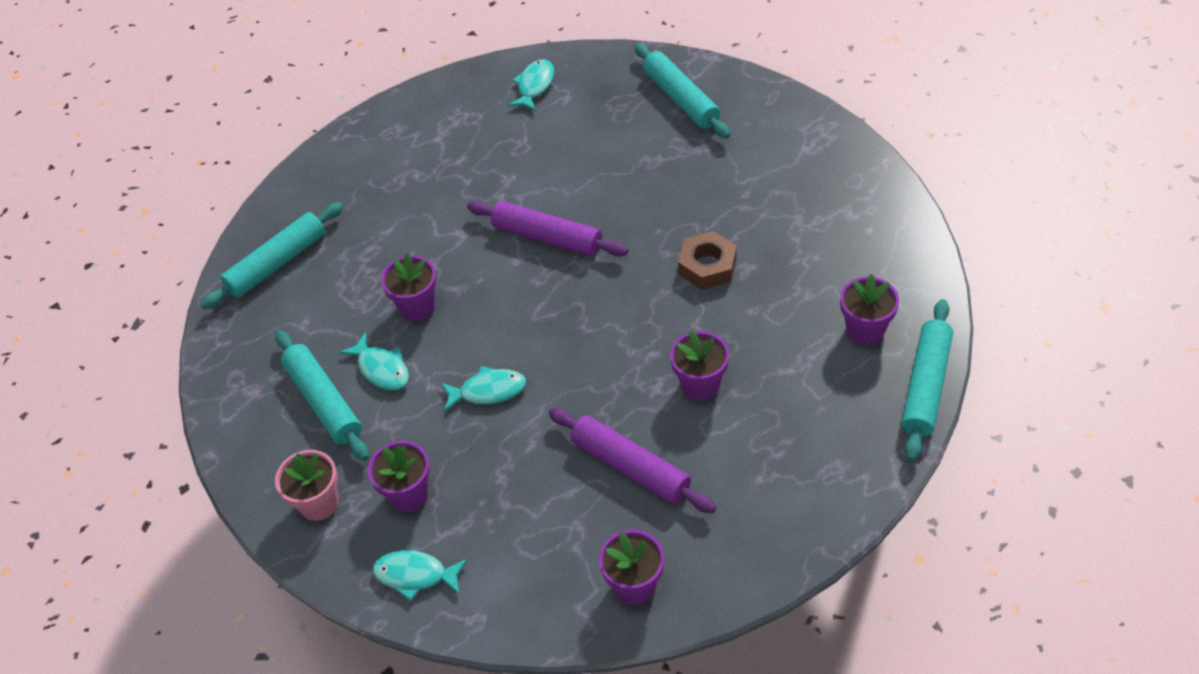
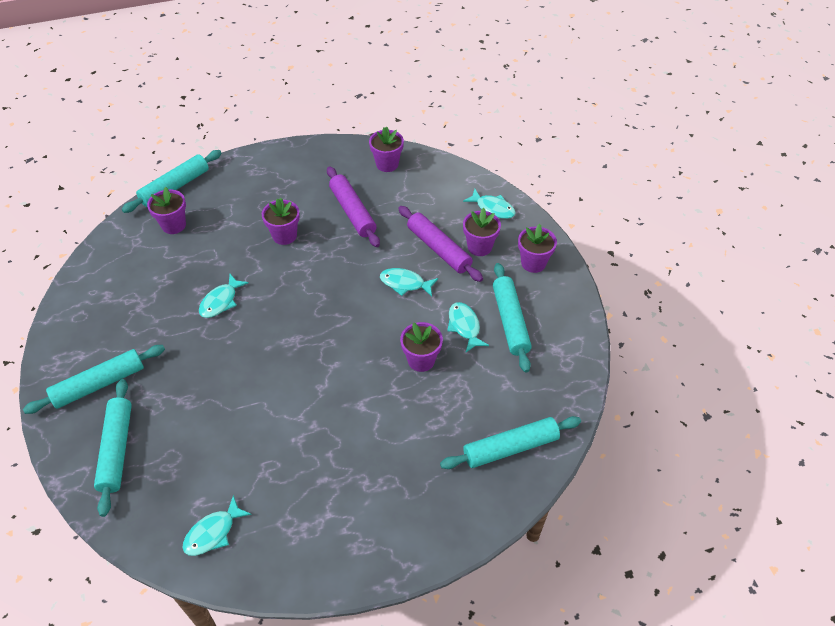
camera: 160 degrees left, 0 degrees up
(319, 503) = (533, 263): pink flower pot -> purple flower pot
(547, 237) = (303, 372): purple rolling pin -> purple rolling pin (438, 249)
(707, 266) = (221, 301): brown nut -> turquoise fish
(757, 135) = (99, 384): none -> turquoise rolling pin

